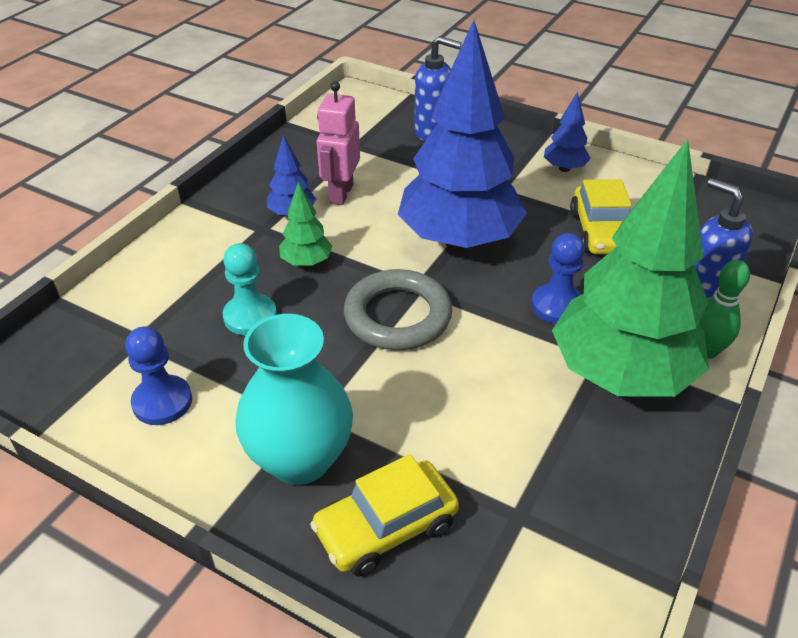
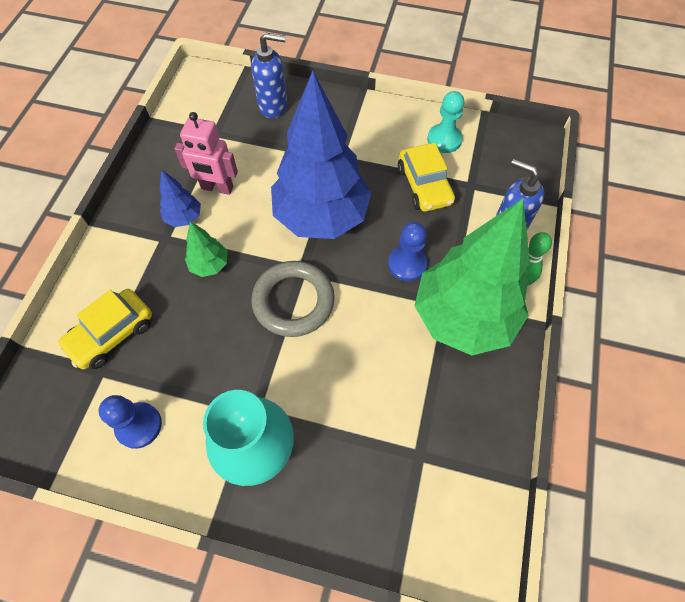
camera: 15 degrees left, 20 degrees up
(250, 316) = (181, 328): turquoise pawn -> turquoise pawn (444, 139)
(340, 194) = (217, 188): pink robot -> pink robot turned 75 degrees counterclockwise
(386, 527) = (333, 489): yellow car -> yellow car (112, 334)
(564, 168) = (384, 125): blue tree -> none

